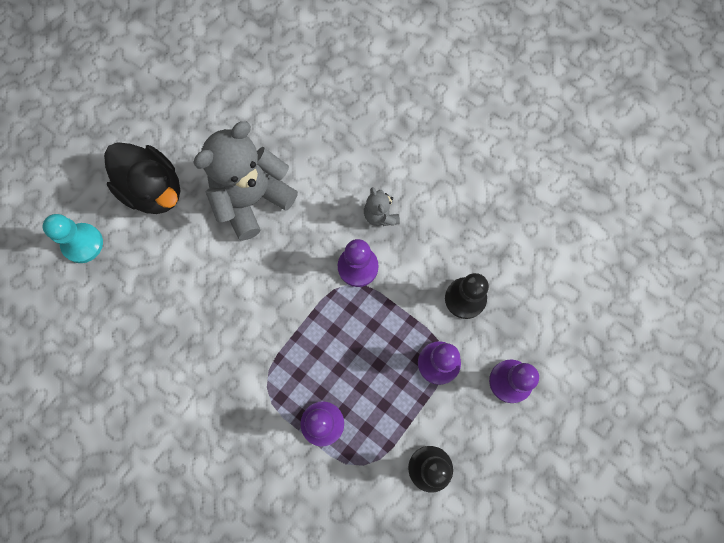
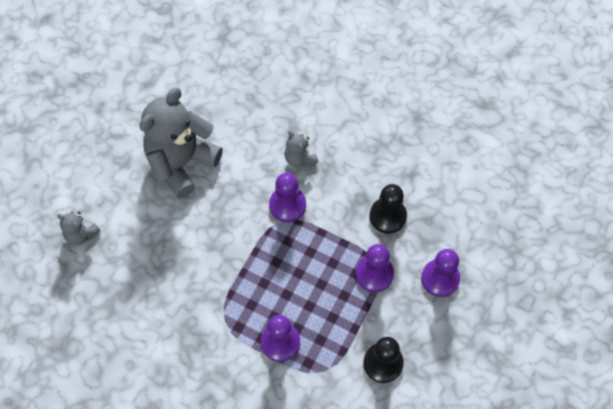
camera: 10 degrees left, 10 degrees down
(82, 243) = (33, 225): turquoise pawn -> none
(131, 263) = (81, 234): none -> grey teddy bear
(153, 190) = (90, 169): black duck -> none

